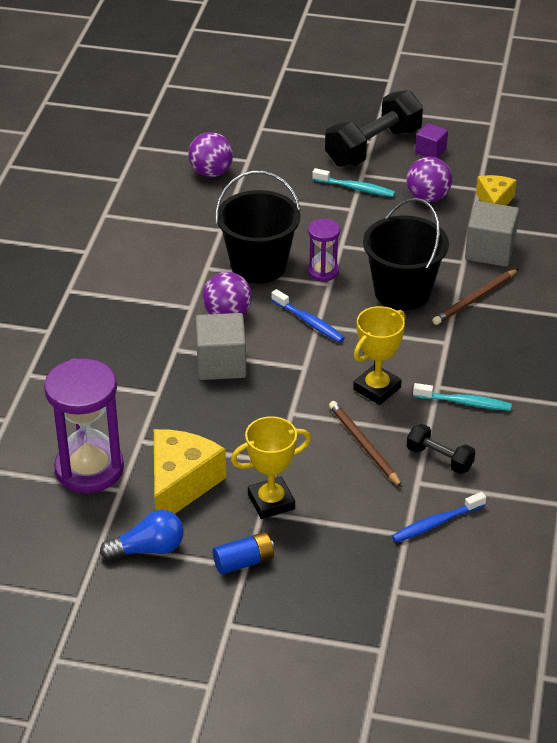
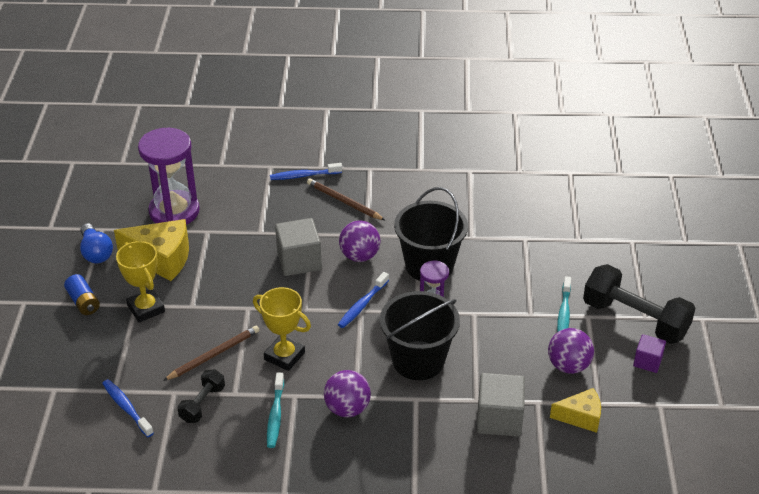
camera: 80 degrees right, 0 degrees up
(60, 346) = (304, 176): none -> blue toothbrush
(211, 172) = (550, 220): purple ball -> purple ball (347, 409)
(475, 299) = (421, 412): brown pencil -> brown pencil (344, 202)

